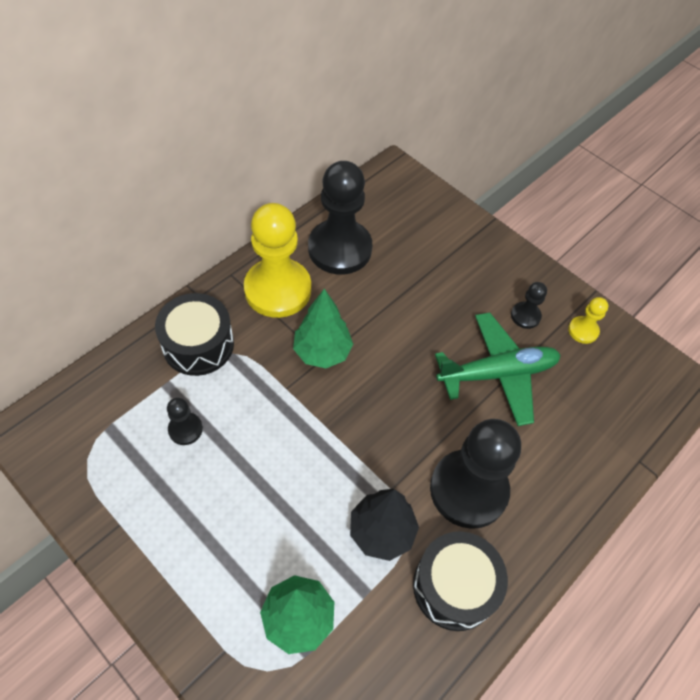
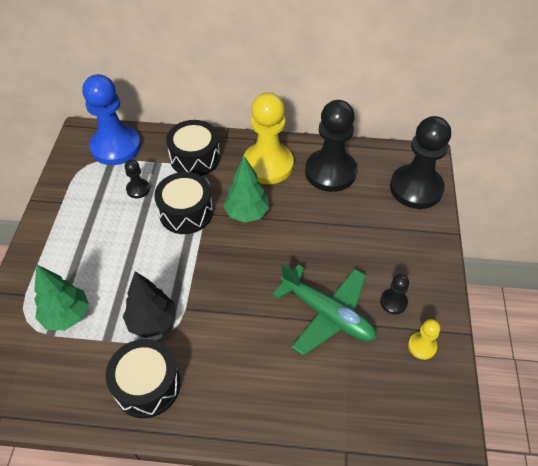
camera: 55 degrees right, 5 degrees down
(93, 410) = (116, 147): none -> blue pawn
(266, 405) = (186, 212): none -> black drum
(468, 490) = (222, 351): black pawn -> black pawn (416, 188)

